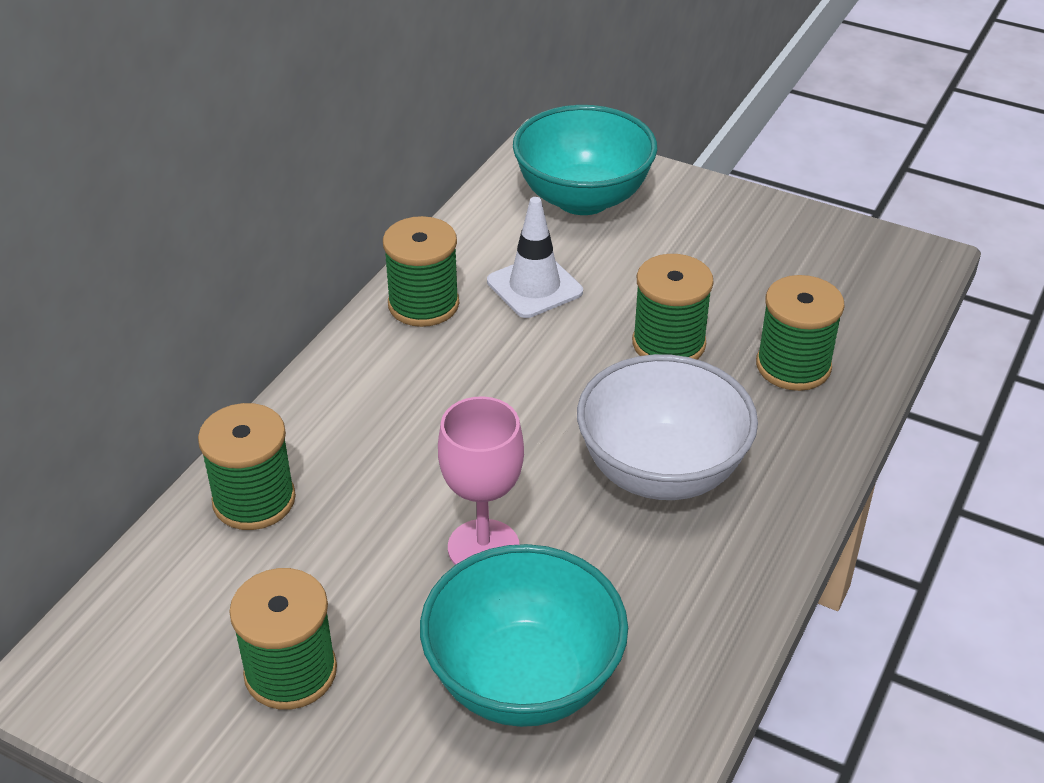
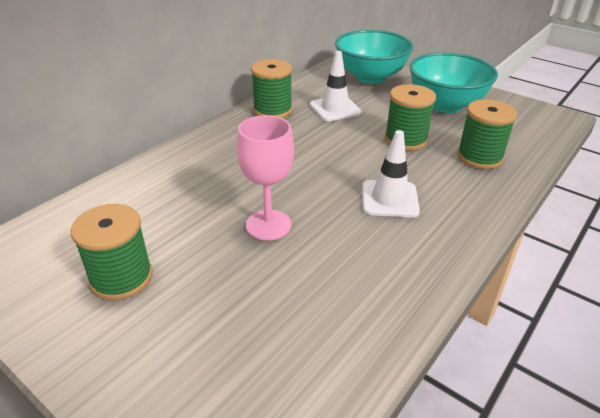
camera: 10 degrees right, 5 degrees down
(254, 500) = (143, 185): green spool -> none
(523, 680) = (270, 305): turquoise bowl -> turquoise bowl (445, 105)
(661, 471) = (389, 199): white bowl -> white traffic cone

